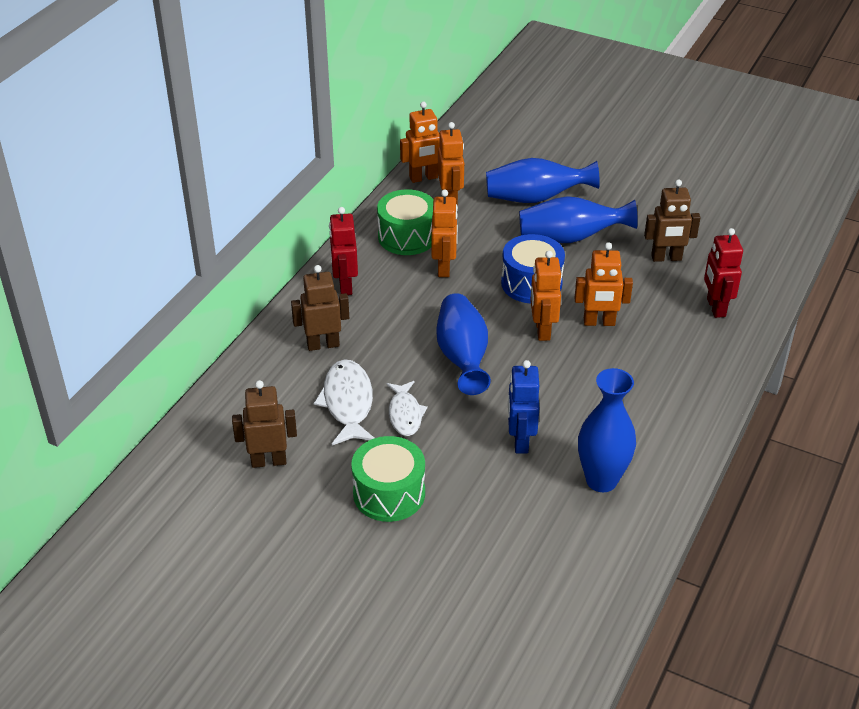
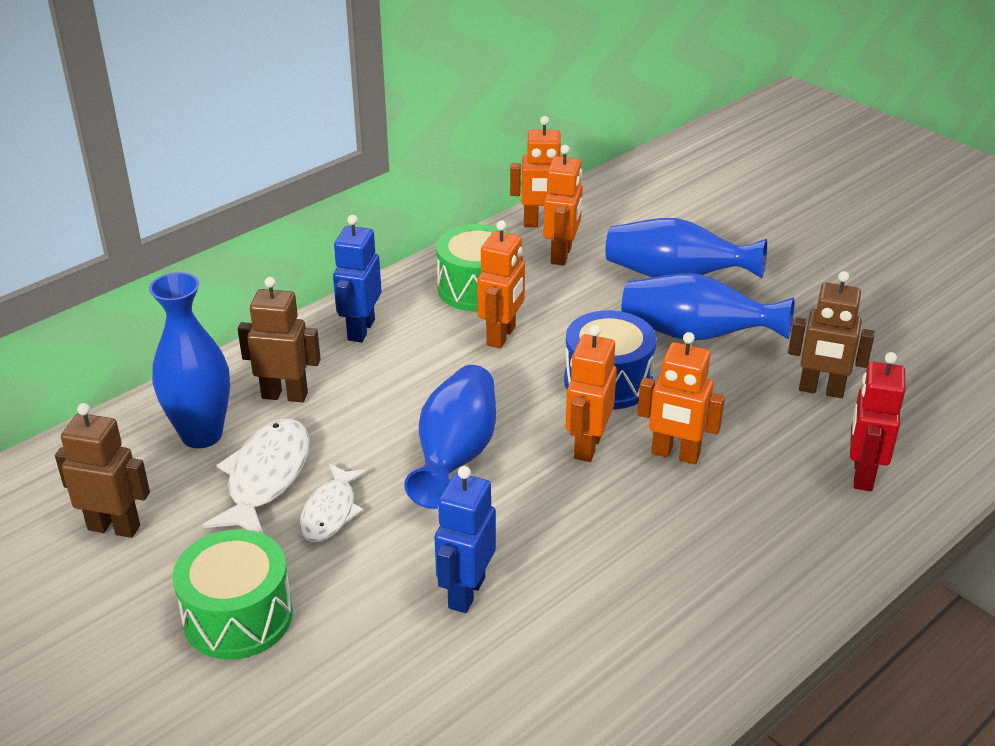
camera: 20 degrees right, 5 degrees down
(345, 286) = (360, 330): red robot -> blue robot
(601, 480) = (552, 685): blue vase -> blue vase (201, 435)

